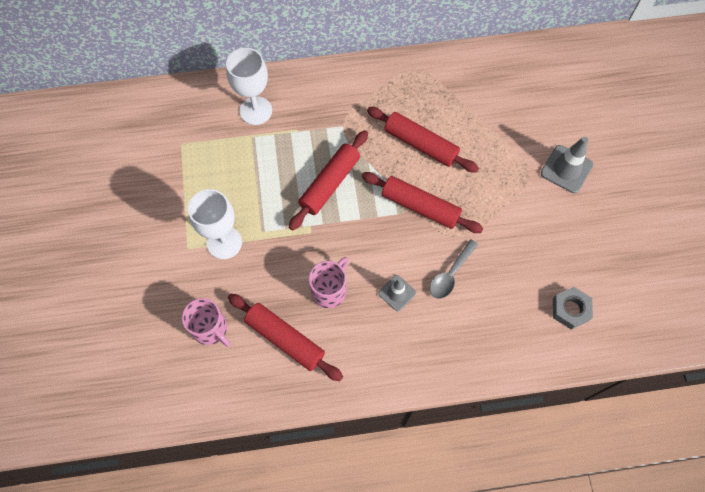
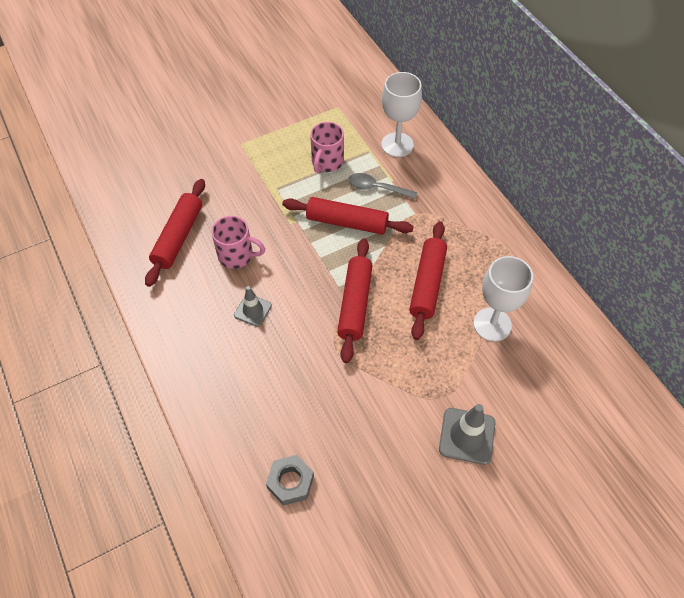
camera: 70 degrees right, 10 degrees down
(210, 329) = (172, 183): pink mug -> pink mug (327, 162)
(224, 242) = (255, 166): white goblet -> white goblet (492, 324)
(450, 274) = (289, 352): grey spoon -> grey spoon (376, 188)

